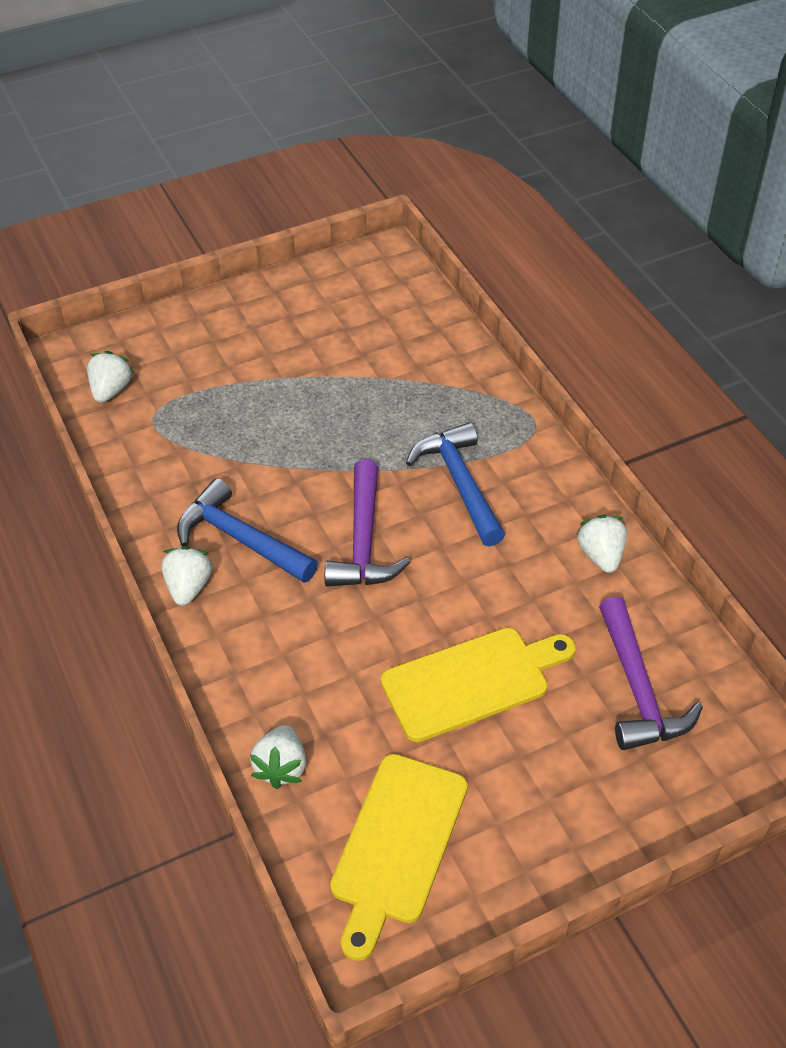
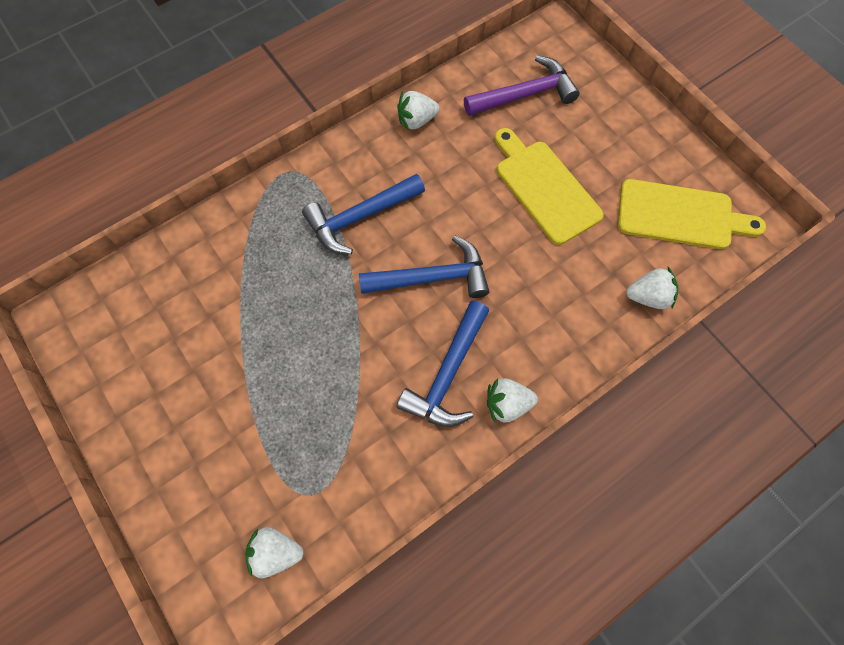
camera: 100 degrees left, 20 degrees up
(363, 541) = (432, 277): purple hammer -> blue hammer

